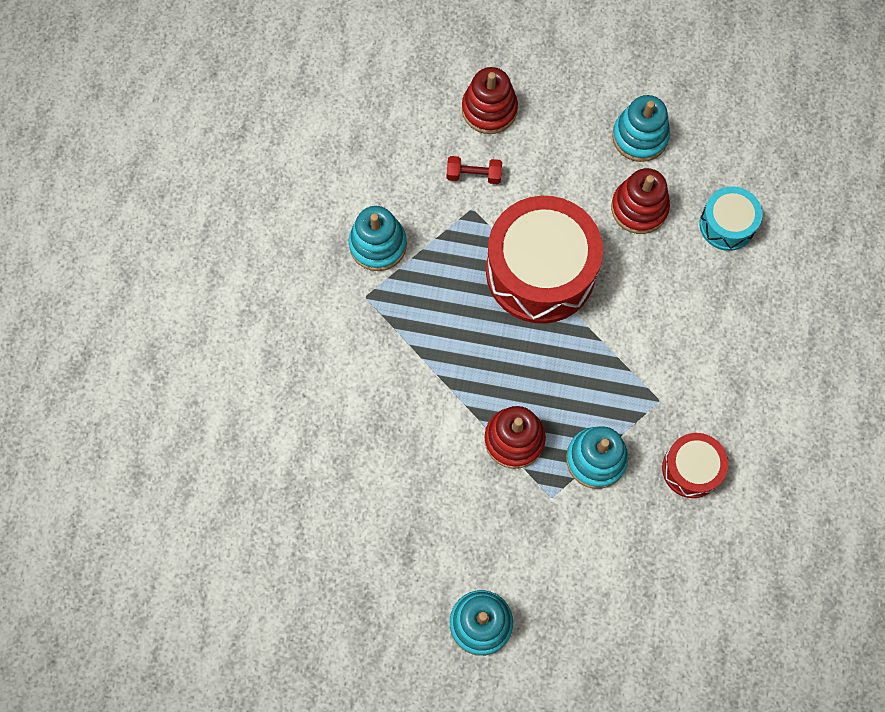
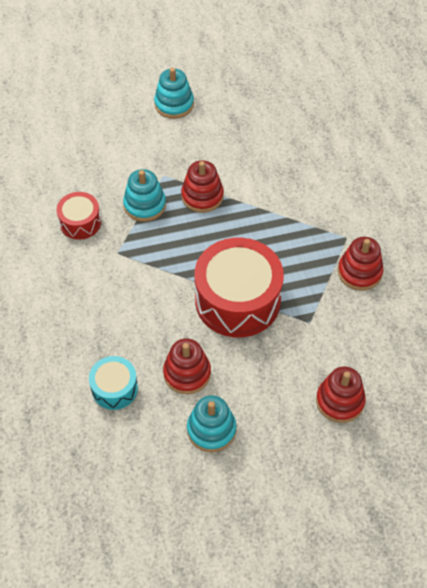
camera: 155 degrees right, 15 degrees down
(378, 244) = (359, 272): turquoise stacking toy -> red stacking toy
(474, 175) = (322, 346): red dumbbell -> none

